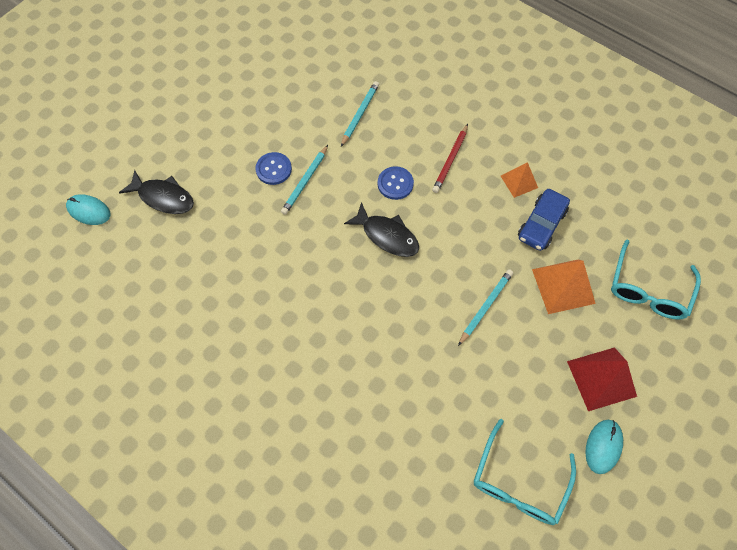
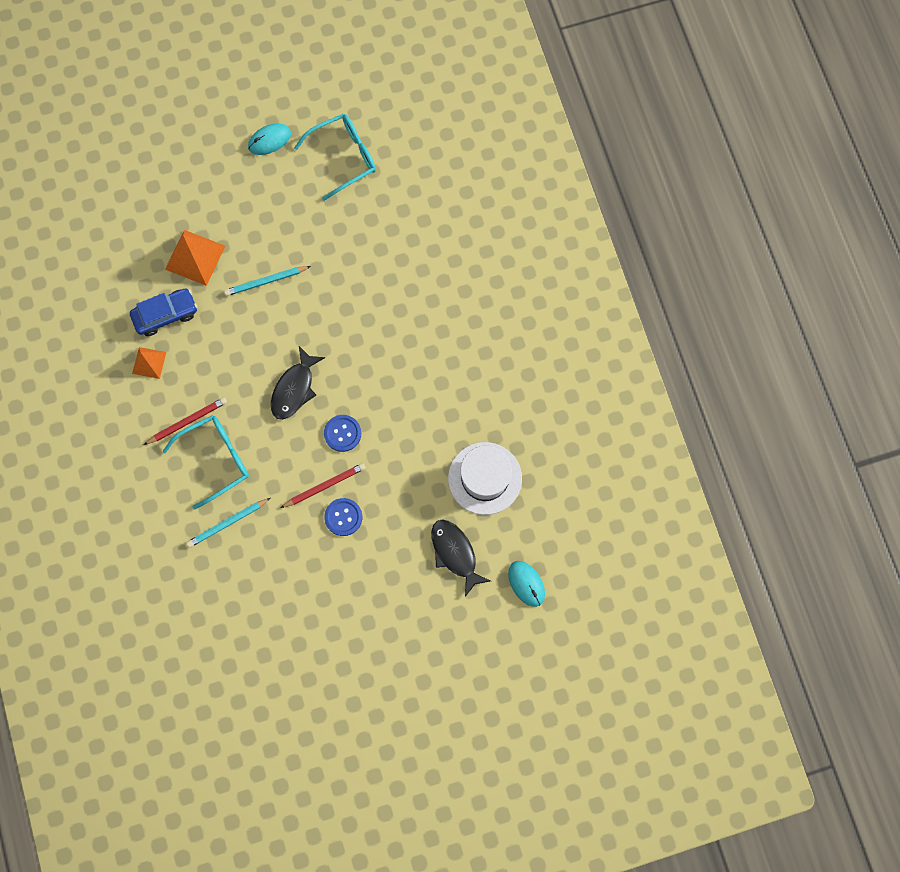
camera: 145 degrees left, 10 degrees up
(172, 267) = (485, 478): none -> white hat
(305, 181) = (325, 485): turquoise pencil -> red pencil
(387, 235) = (294, 389): black fish -> black fish turned 135 degrees counterclockwise
(395, 184) = (251, 431): blue button -> blue button (342, 433)
(601, 378) = (230, 179): red pyramid -> none
(647, 290) = (136, 213): turquoise glasses -> turquoise glasses (216, 459)

